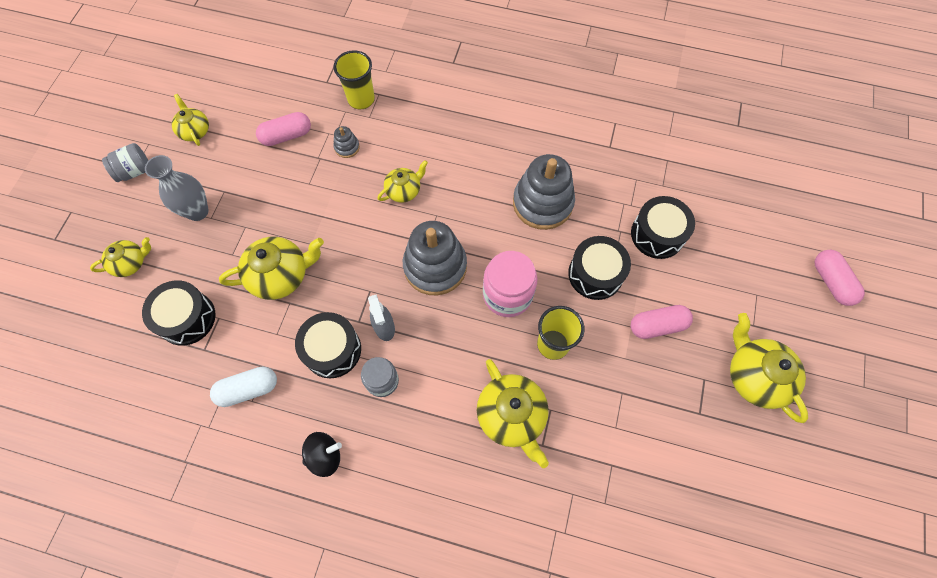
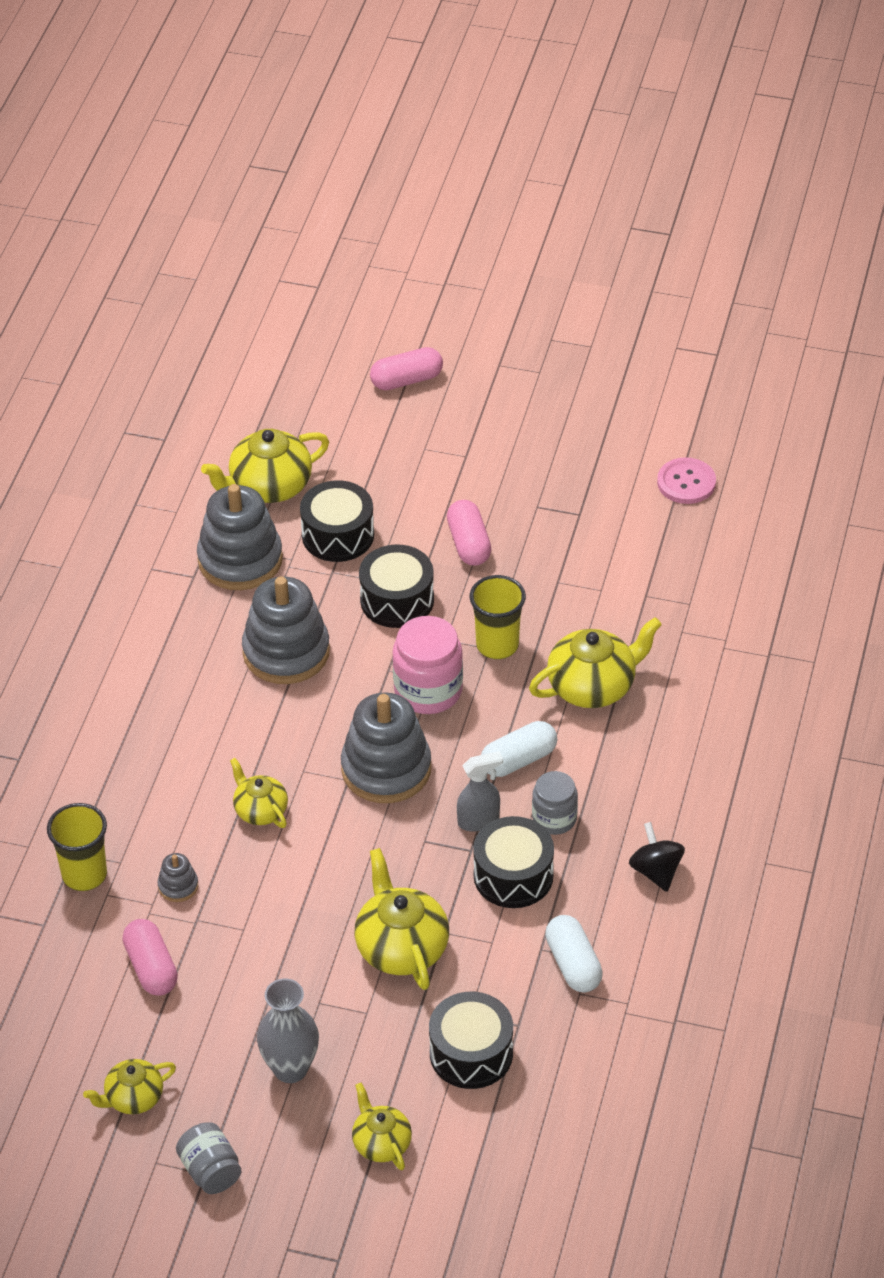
camera: 90 degrees left, 20 degrees down
(439, 357) = (518, 760): none -> white capsule
(627, 173) = (240, 560): none -> grey stacking toy
(749, 510) = (686, 482): none -> pink button
(755, 376) = (531, 462): yellow teapot -> yellow teapot (269, 486)

